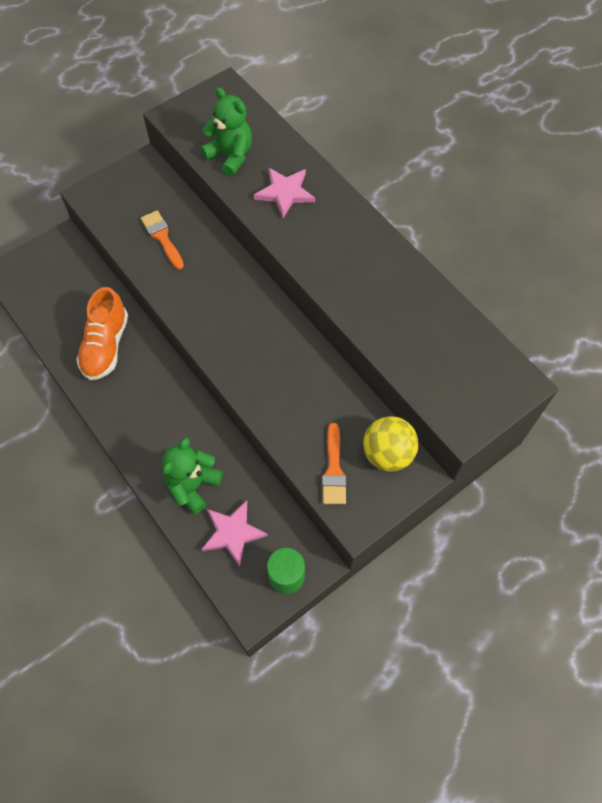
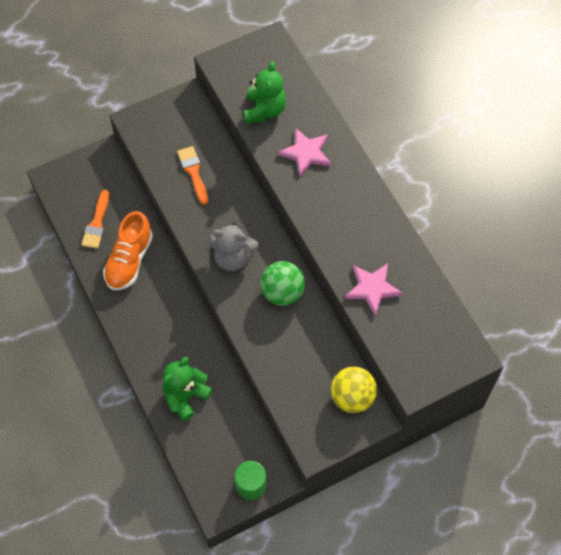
camera: 10 degrees right, 0 degrees up
(222, 321) = (233, 257): none -> grey teddy bear
(230, 156) = (264, 110): green teddy bear -> green teddy bear turned 45 degrees clockwise
(233, 533) = (212, 442): pink star -> pink star (372, 288)
(284, 350) = (282, 292): none -> green ball
(334, 469) = (304, 403): orange brush -> orange brush (96, 223)

